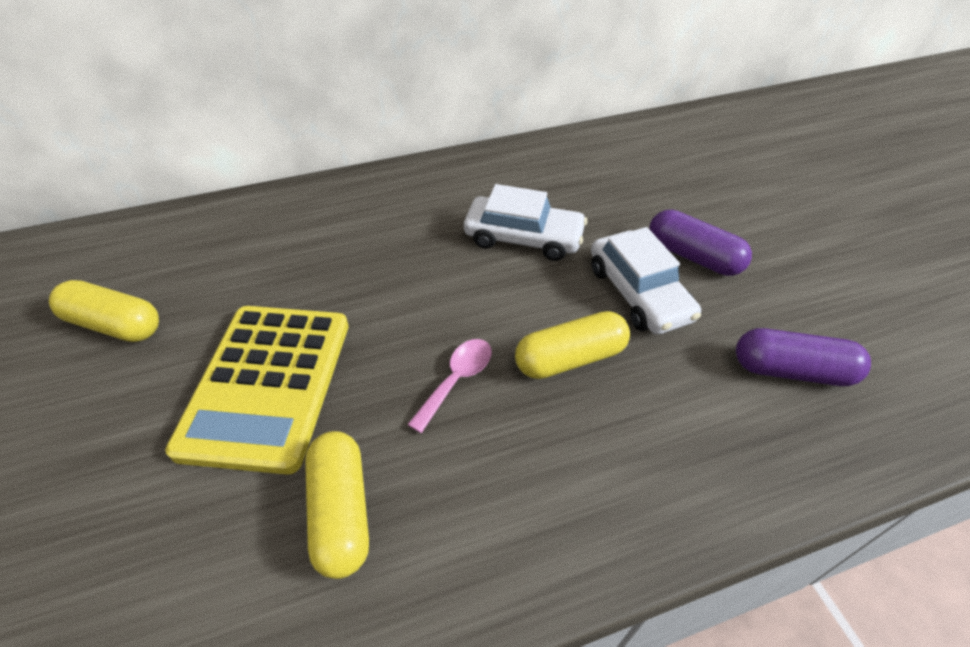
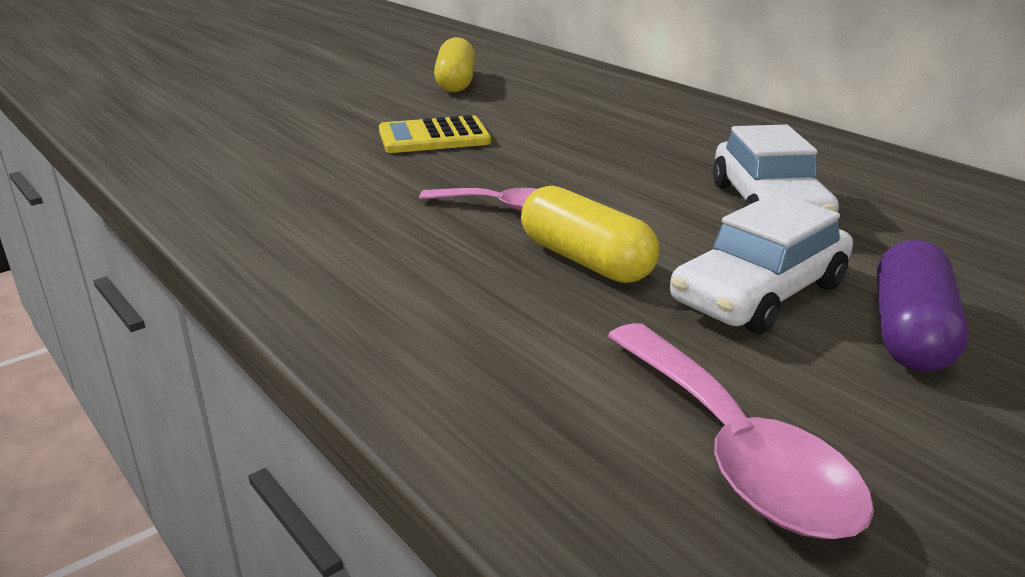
camera: 70 degrees right, 20 degrees down
(267, 384) = (434, 137): yellow calculator -> yellow calculator, size x0.58
(341, 511) = (321, 187): yellow capsule -> none
(792, 370) = (734, 449): purple capsule -> pink spoon

